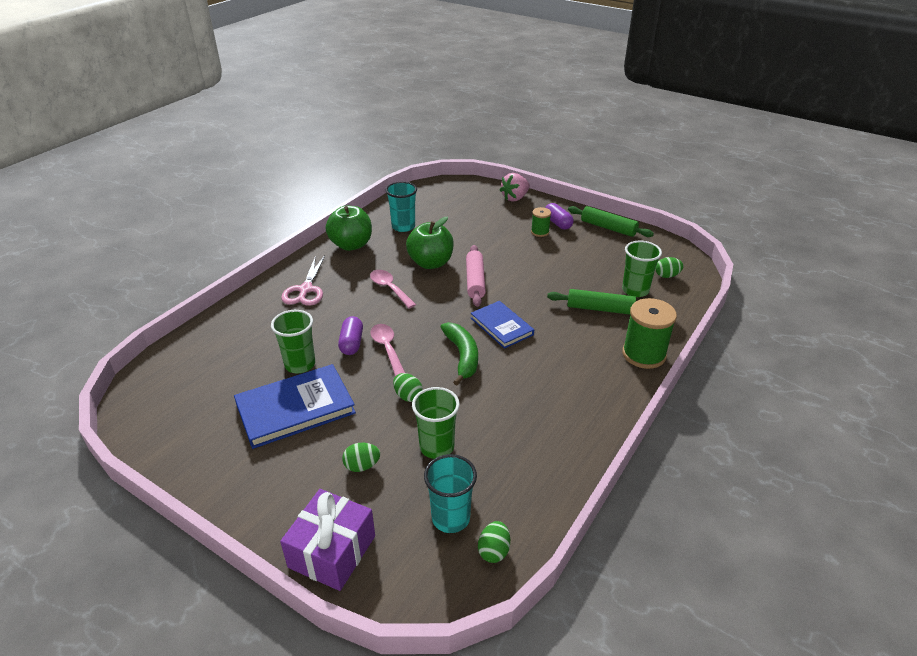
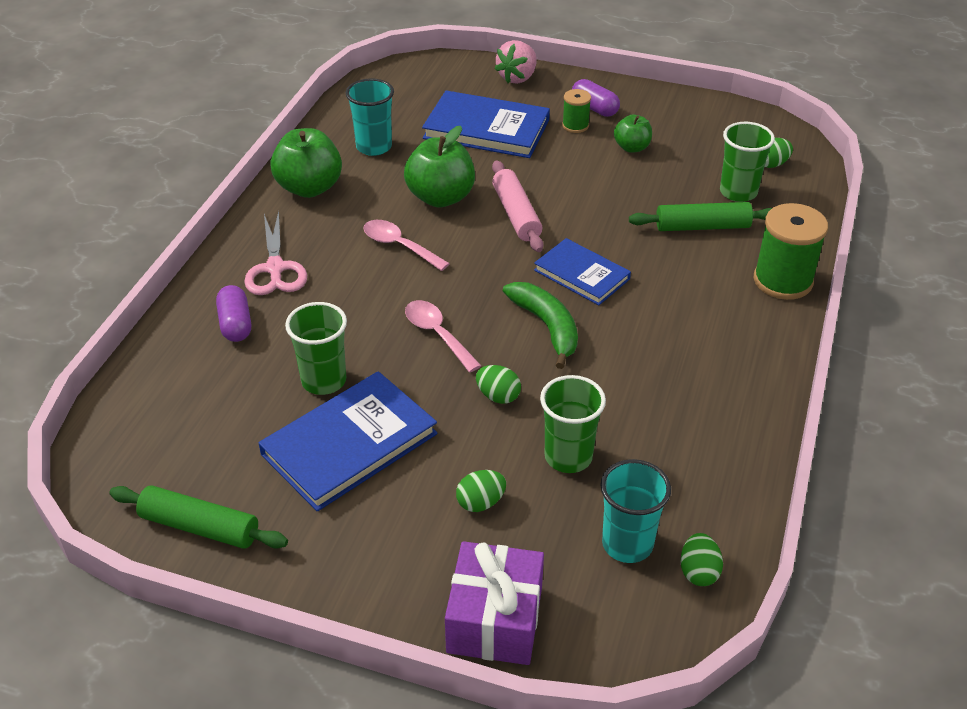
camera: 15 degrees left, 5 degrees up
(351, 343) = (383, 336): purple capsule -> purple capsule (235, 324)
(480, 226) = (486, 129): none -> blue book
(572, 251) = (632, 147): none -> green apple
(608, 228) = (667, 105): green rolling pin -> green rolling pin (199, 527)

